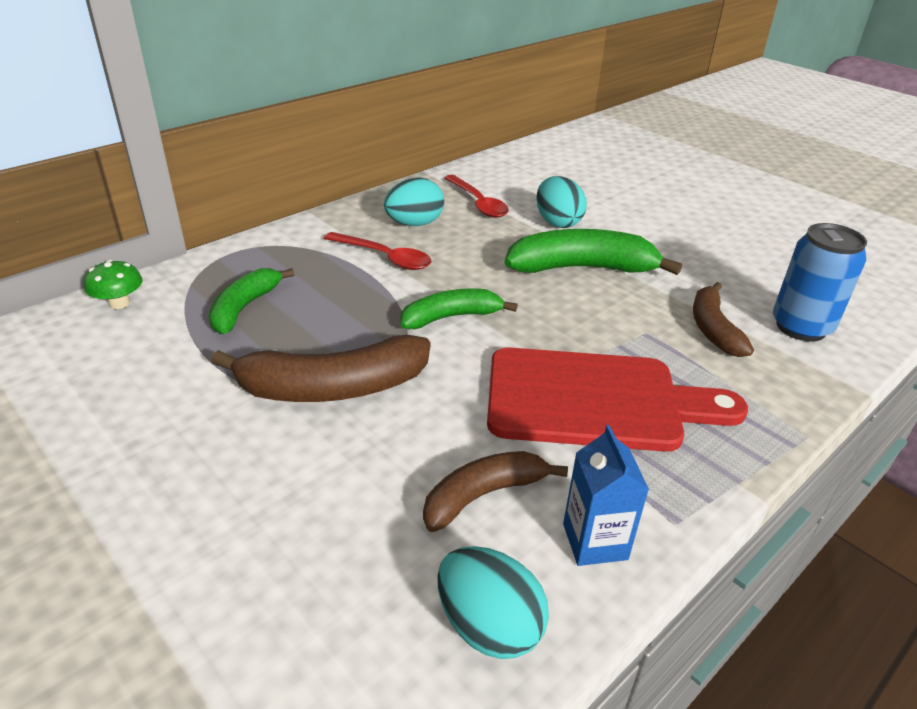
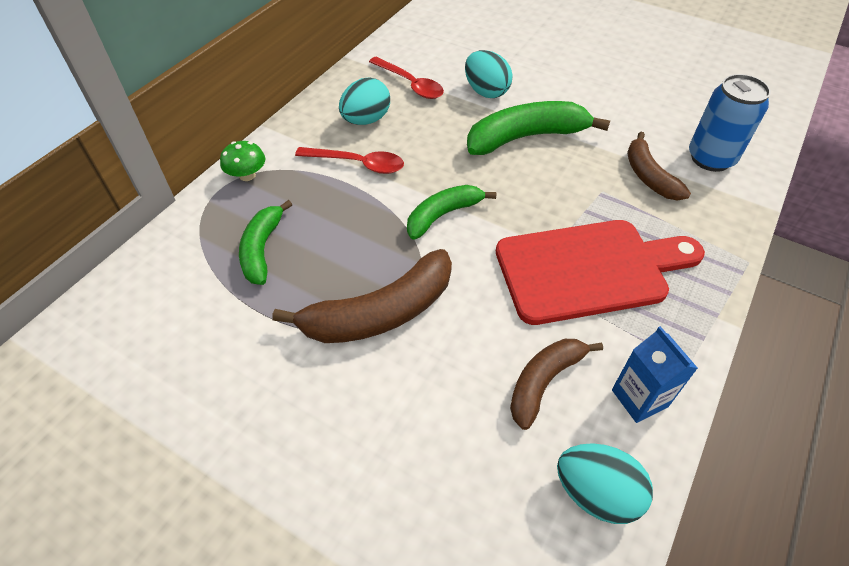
camera: 15 degrees left, 15 degrees up
(119, 303) = (144, 273): green mushroom -> green mushroom (247, 175)

